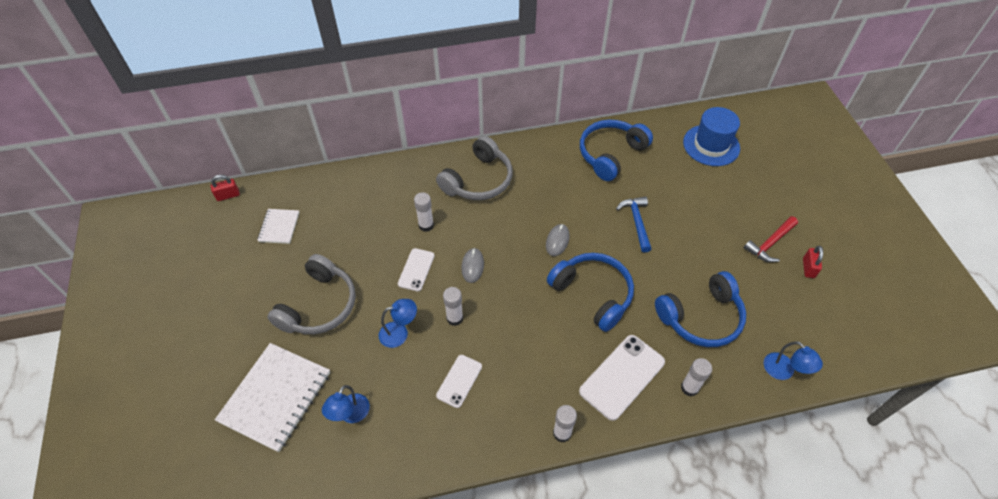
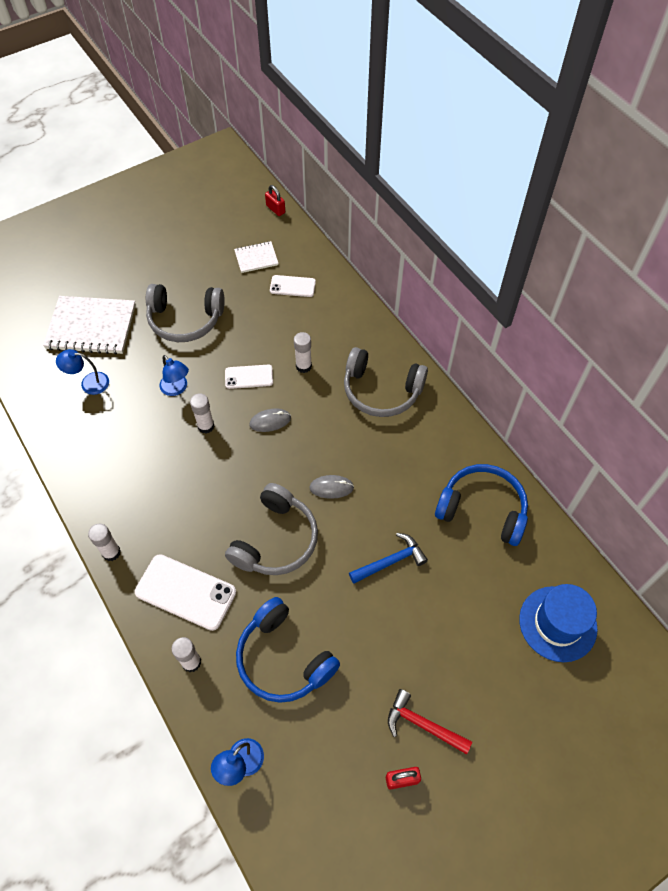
camera: 70 degrees right, 5 degrees up
(459, 381) = (142, 452): white phone -> white phone (292, 286)
(593, 294) = (275, 540): blue headphones -> grey headphones

